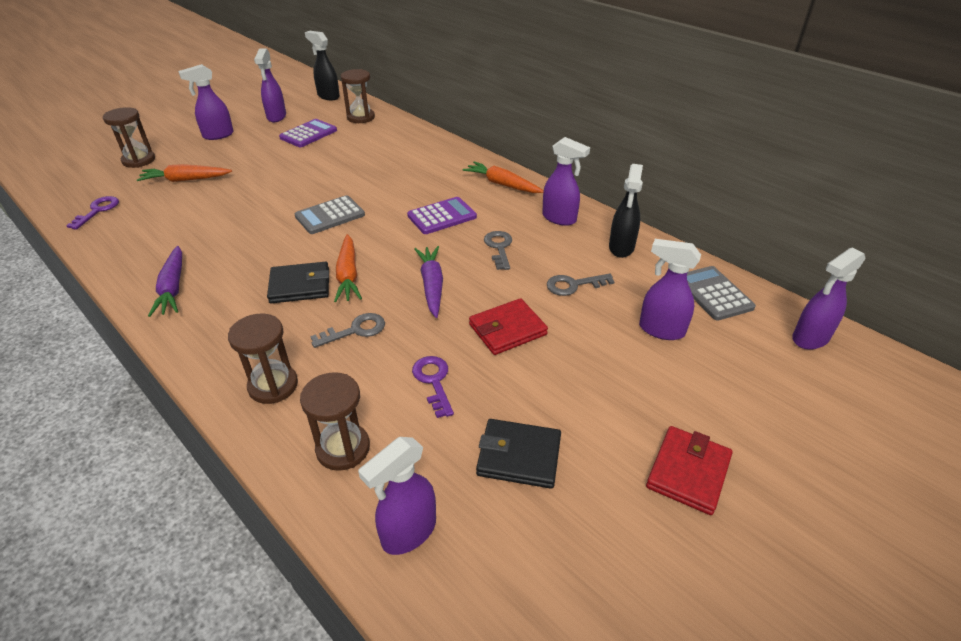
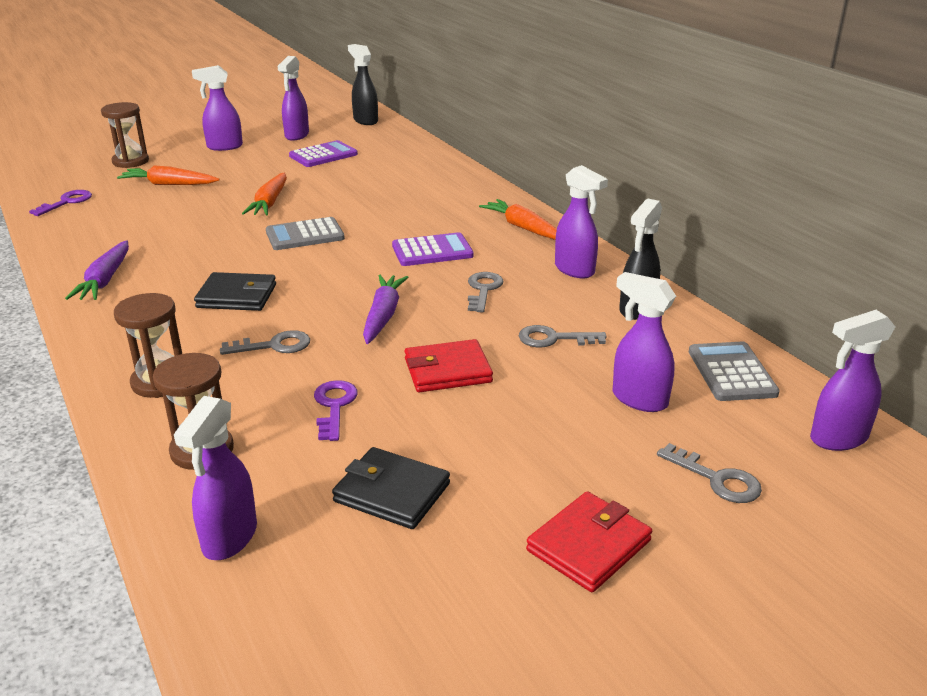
camera: 15 degrees right, 10 degrees down
(348, 275) = (294, 293): orange carrot -> orange carrot (269, 202)
(361, 117) = (391, 145): brown hourglass -> none
(408, 532) = (229, 538): purple spray bottle -> purple spray bottle turned 45 degrees counterclockwise
(748, 391) = (716, 479): none -> grey key

